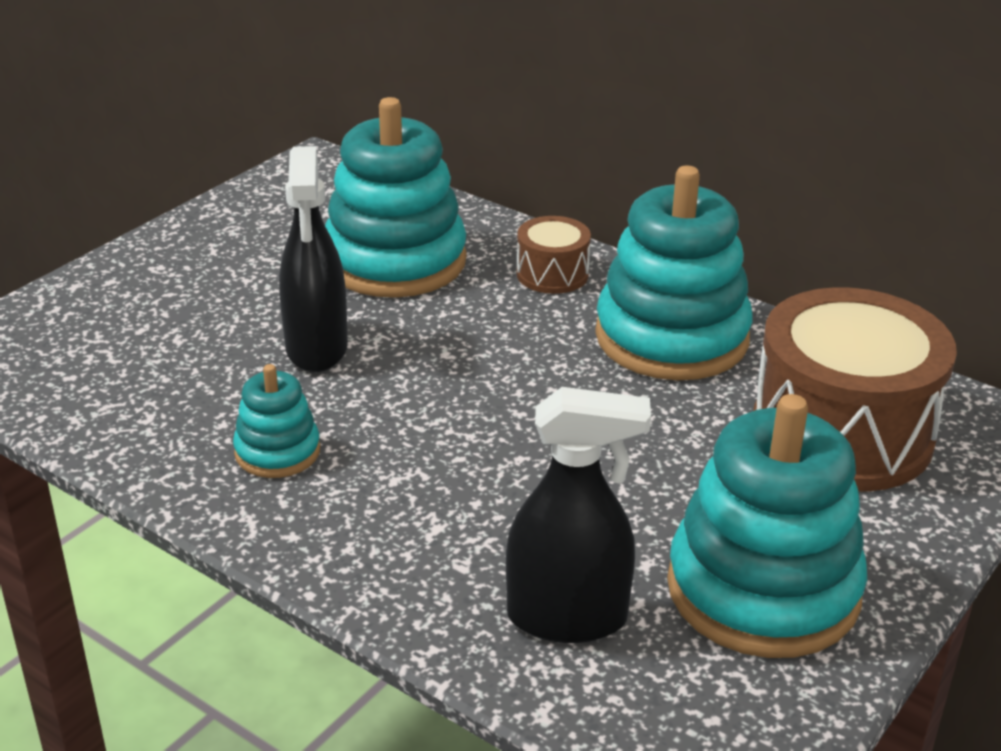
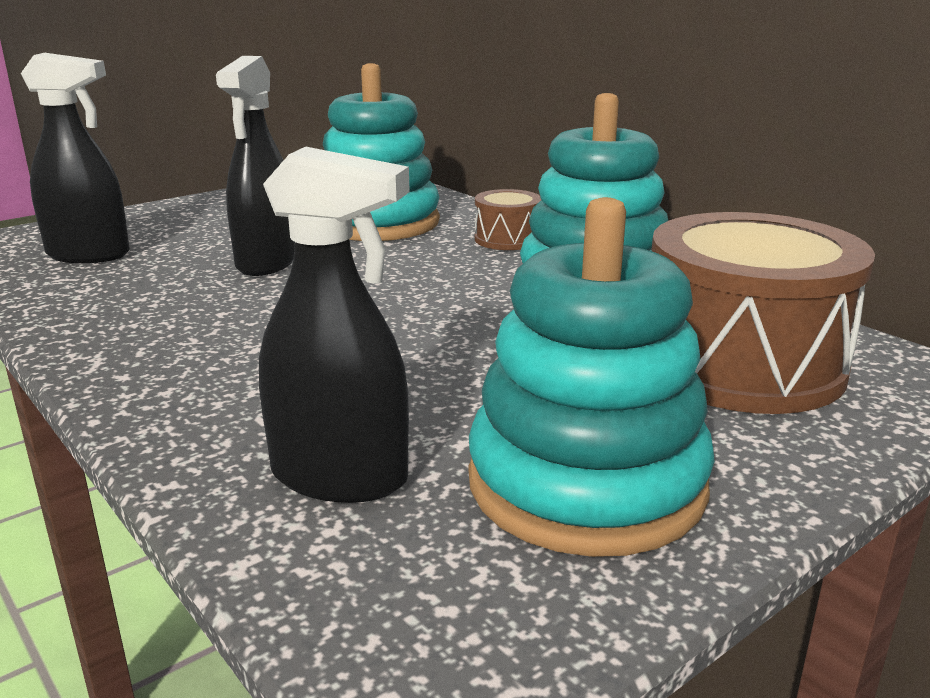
camera: 15 degrees right, 10 degrees down
(104, 361) = (89, 255): none -> black spray bottle
(277, 452) = (169, 319): turquoise stacking toy -> none

